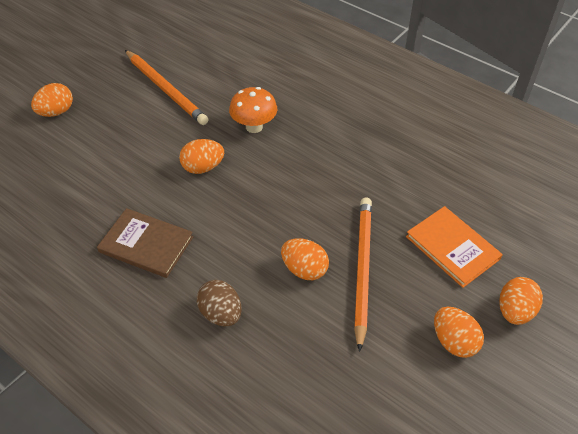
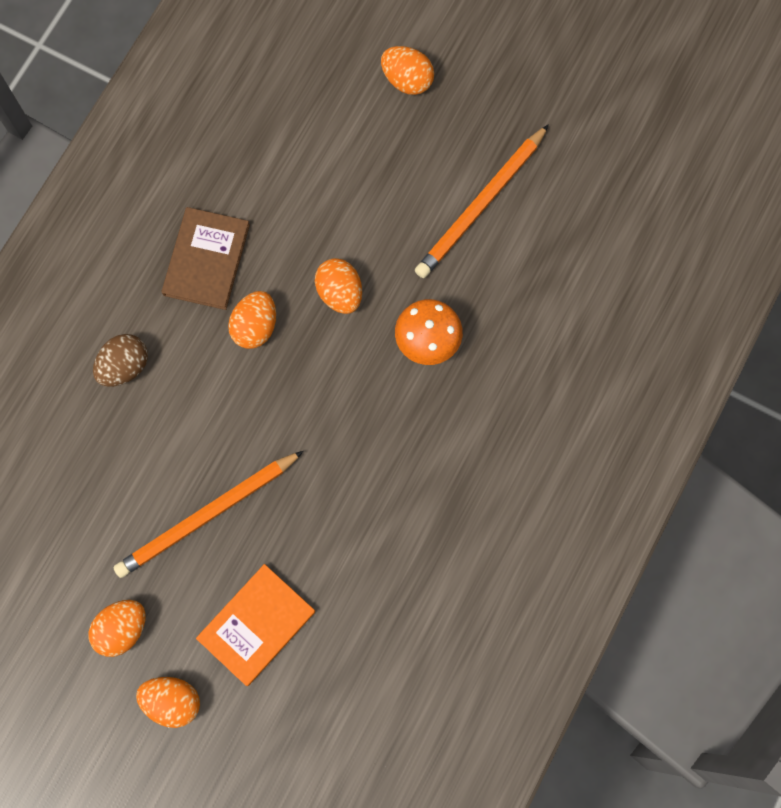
camera: 80 degrees right, 25 degrees up
(304, 269) = (197, 448): orange egg -> orange egg (255, 327)
(362, 269) = (207, 516): orange pencil -> orange pencil turned 150 degrees clockwise

